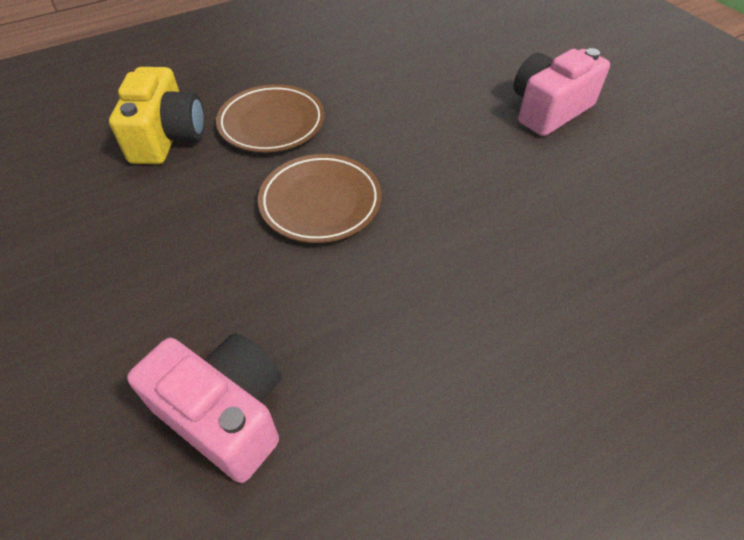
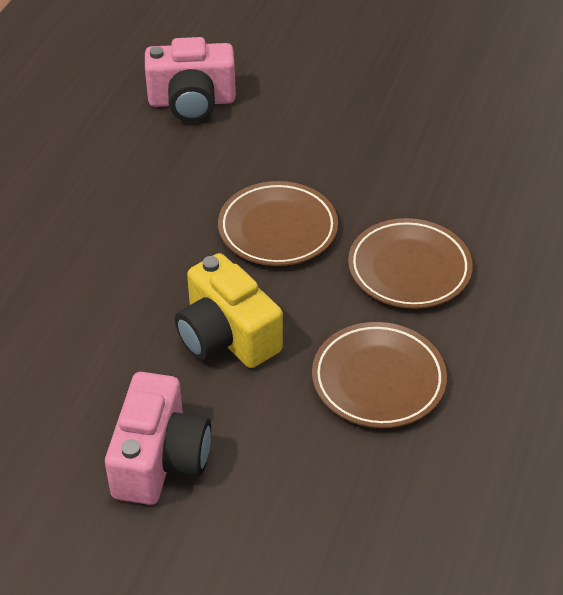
camera: 140 degrees right, 5 degrees down
(168, 137) = (472, 205): yellow camera -> yellow camera (226, 336)
(375, 82) = (378, 380): none -> brown plate

